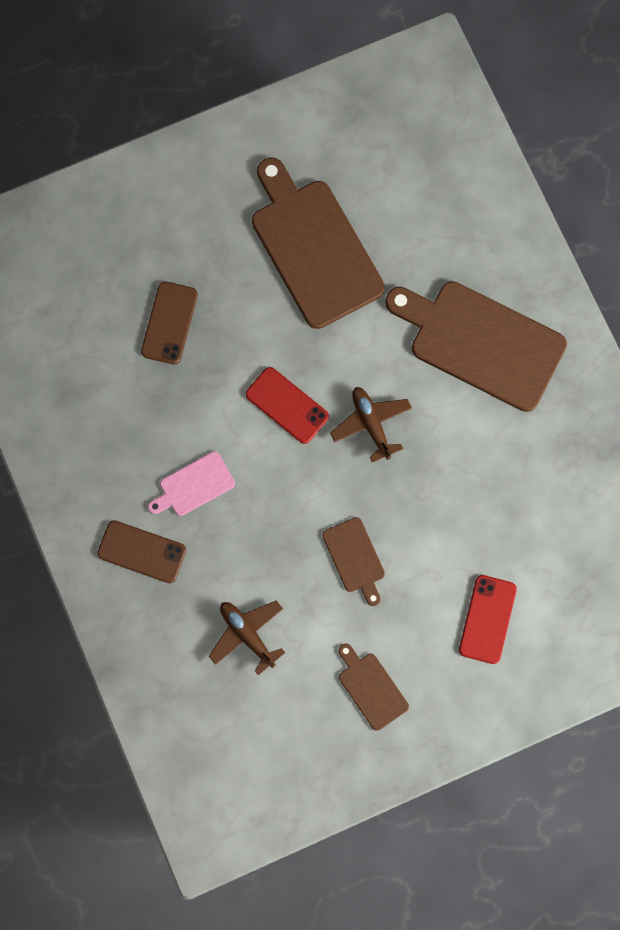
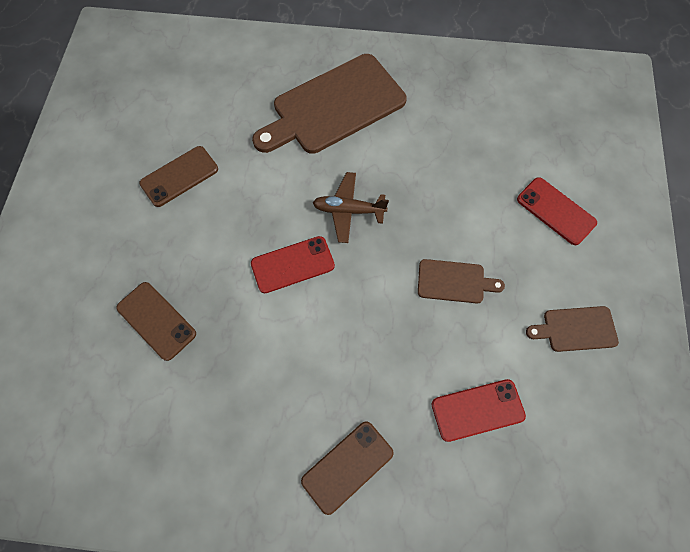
camera: 60 degrees left, 10 degrees down
(193, 485) = (313, 381): pink cutting board -> none
(247, 634) = (477, 410): brown plane -> red phone
(313, 247) = (179, 176): brown cutting board -> brown phone

